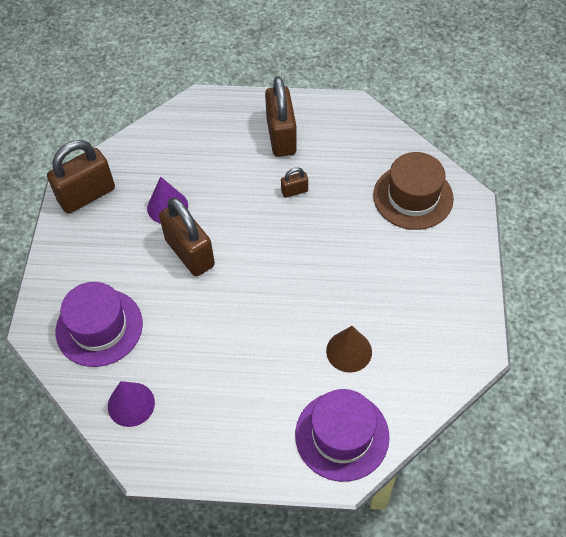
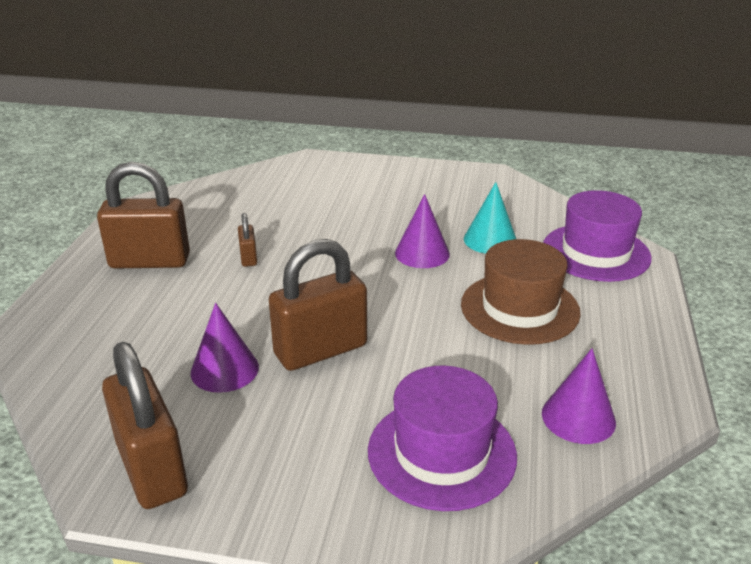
camera: 85 degrees left, 25 degrees down
(319, 302) = (422, 253): none -> purple cone
(349, 351) = (490, 240): brown cone -> turquoise cone
(413, 197) = (293, 186): brown hat -> brown hat (520, 308)

